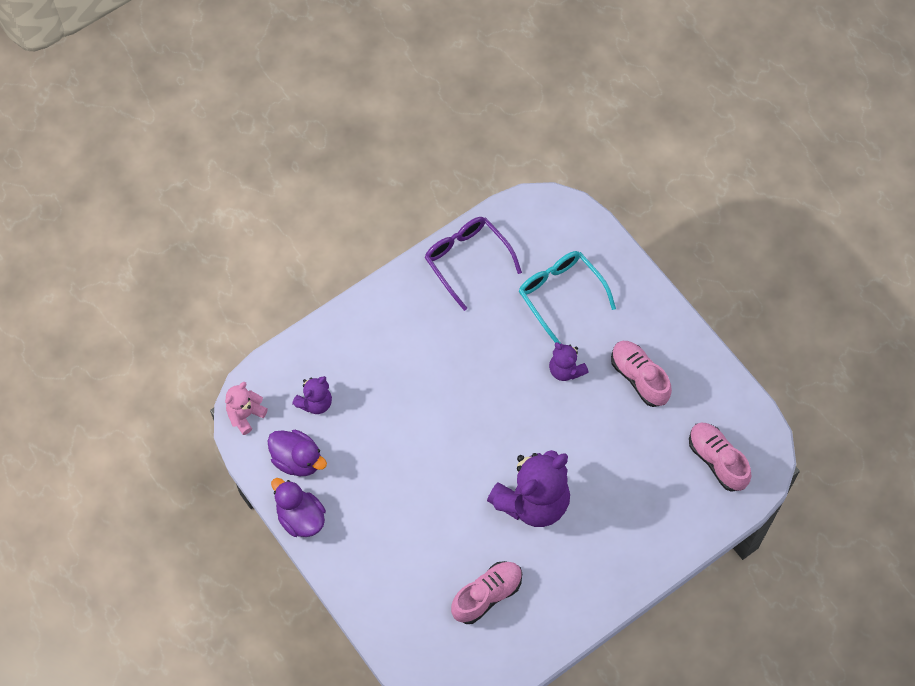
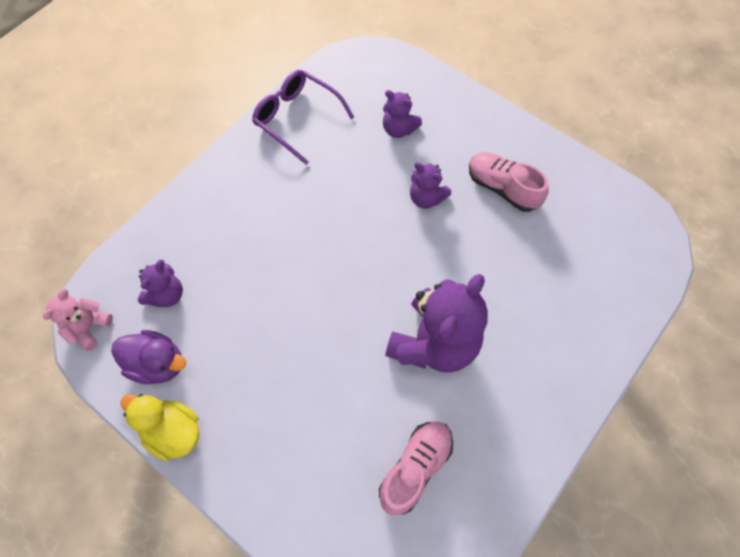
camera: 15 degrees left, 0 degrees up
(300, 517) = (173, 431): purple duck -> yellow duck
(560, 295) = (399, 129): turquoise glasses -> purple teddy bear
(717, 460) = (611, 250): pink shoe -> none

